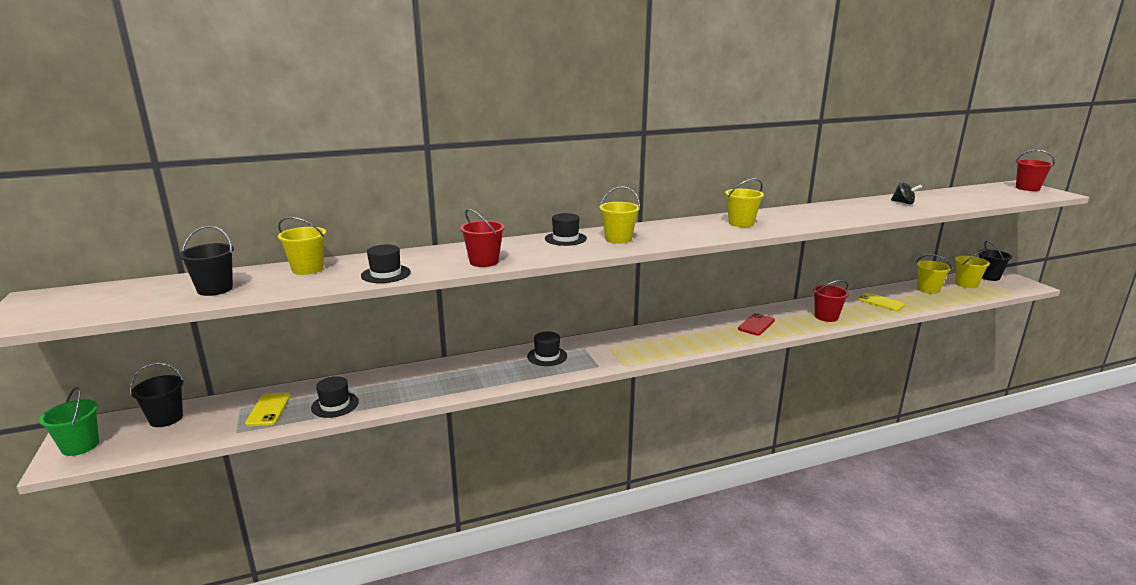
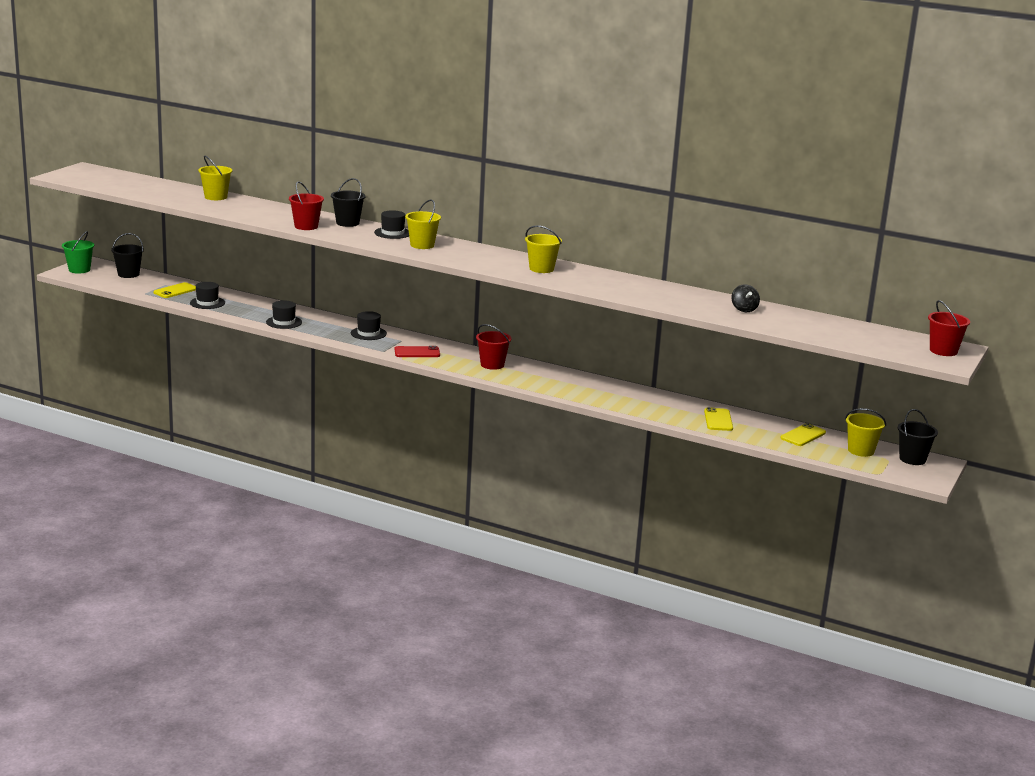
camera: 45 degrees right, 0 degrees up
(215, 289) = (155, 191): black bucket -> black bucket (347, 223)
(386, 274) = (242, 213): black hat -> black hat (284, 322)
(756, 325) = (560, 383): red phone -> red phone (417, 352)
(826, 317) = (633, 404): red bucket -> red bucket (492, 365)
(928, 289) = (803, 435): yellow bucket -> yellow phone

